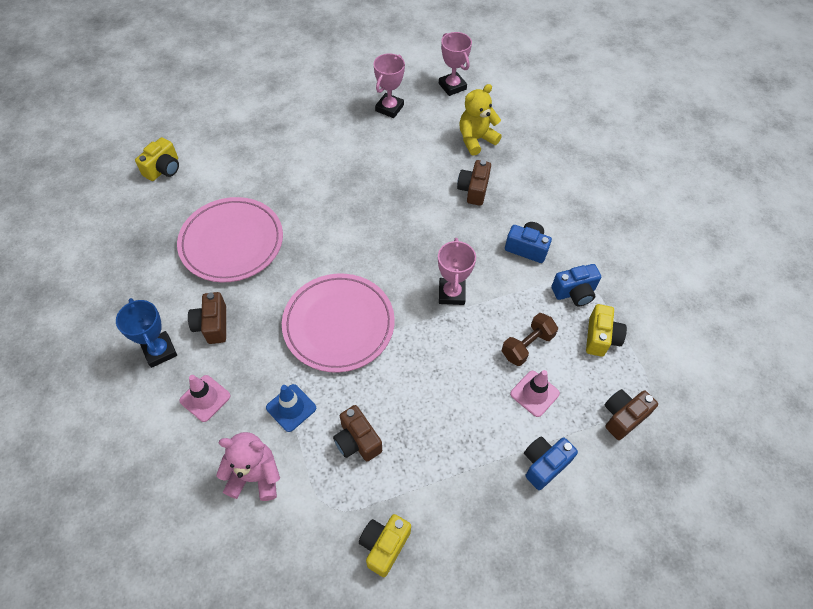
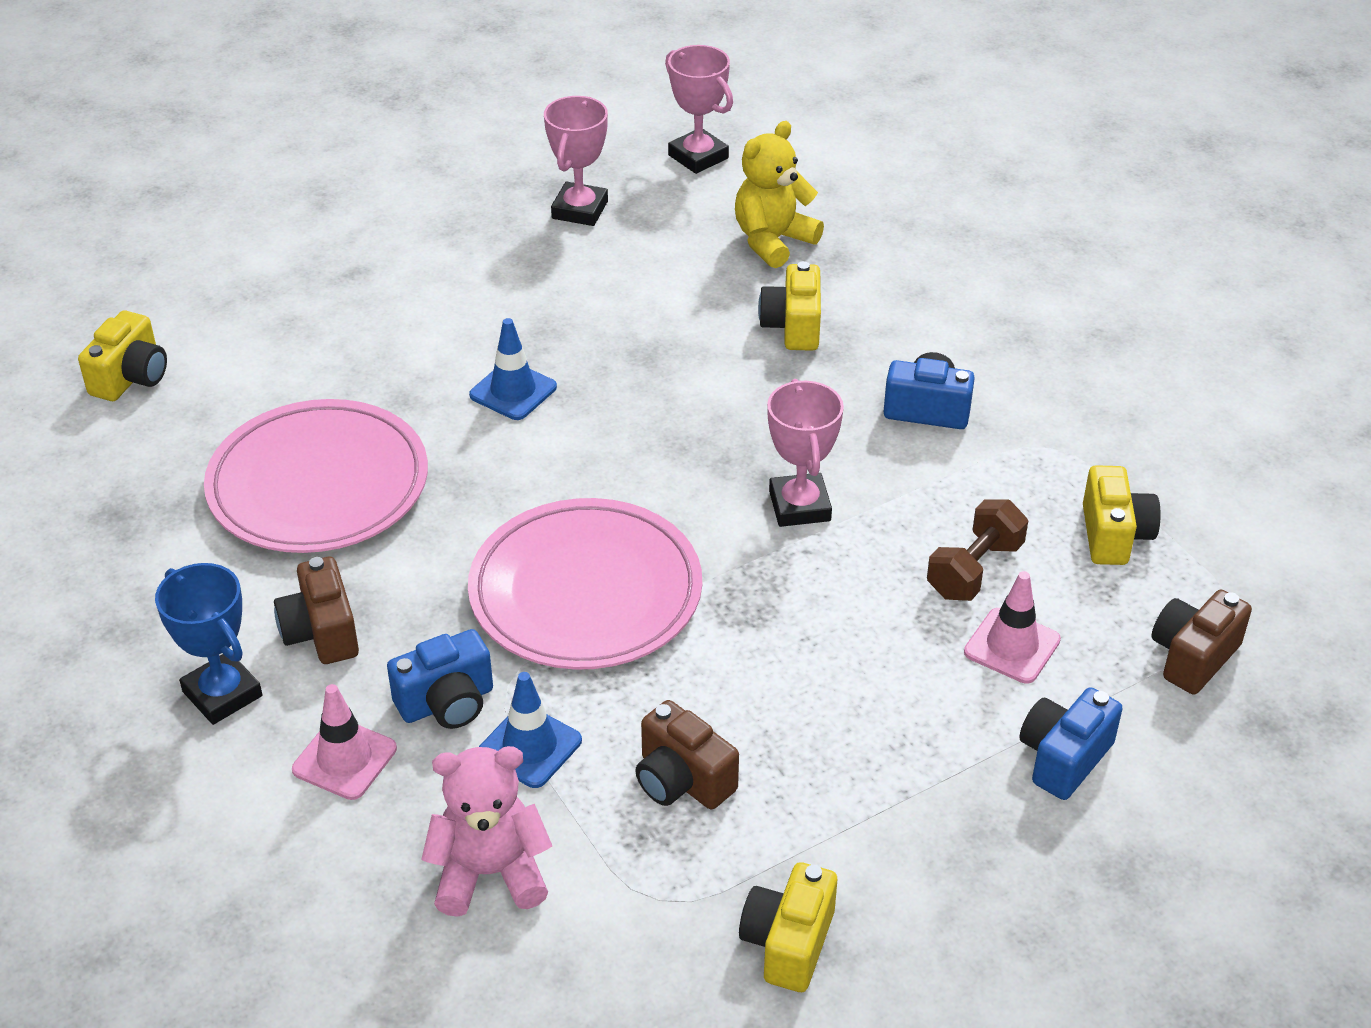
camera: 10 degrees left, 15 degrees down
(333, 205) = (513, 391): none -> blue traffic cone
(473, 190) = (793, 327): brown camera -> yellow camera
(574, 292) = (1042, 469): blue camera -> blue camera (447, 703)

